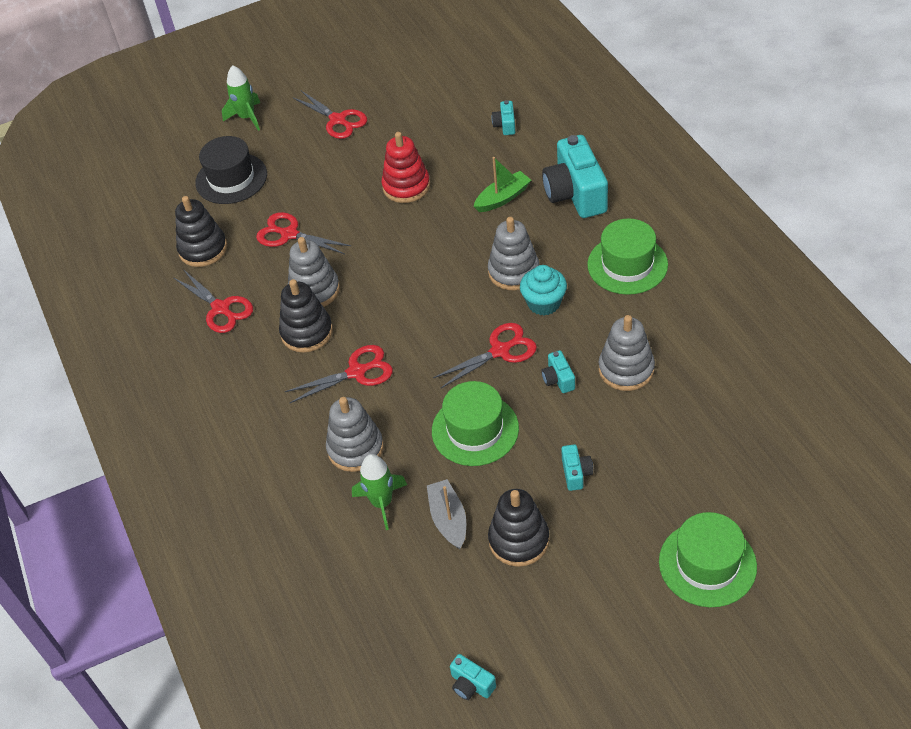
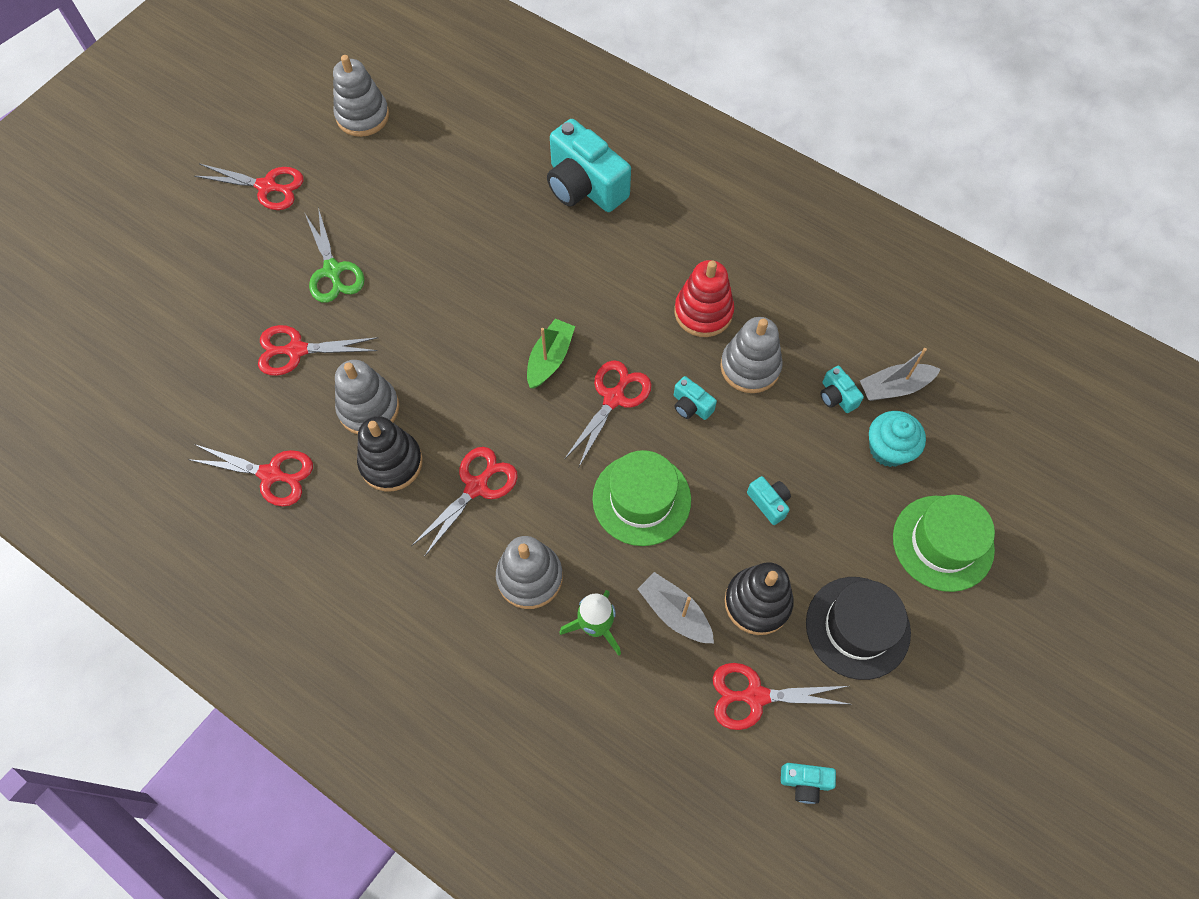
camera: 35 degrees left, 15 degrees up
(203, 249) = (202, 408): black stacking toy -> none
(231, 178) = (181, 305): black hat -> black hat (857, 627)
(247, 117) = (152, 220): green rocket -> none
(348, 191) = (332, 271): none -> green scissors
(406, 186) = (397, 242): red stacking toy -> red stacking toy (703, 312)
(472, 605) = (755, 696): none -> red scissors
(502, 198) = (511, 218): green boat -> green boat (550, 359)
(505, 125) = (462, 130): turquoise camera -> turquoise camera (836, 396)
(513, 271) = (574, 300): grey stacking toy -> grey stacking toy (362, 116)
(544, 303) = (626, 325): turquoise cupcake -> turquoise cupcake (888, 449)
(627, 264) = (683, 249): green hat -> none
(743, 431) = (894, 387): none -> grey boat

